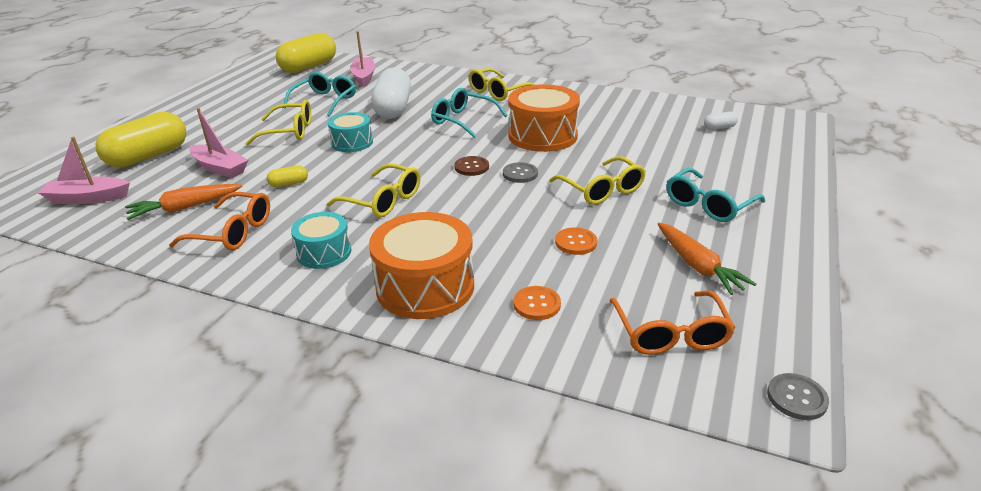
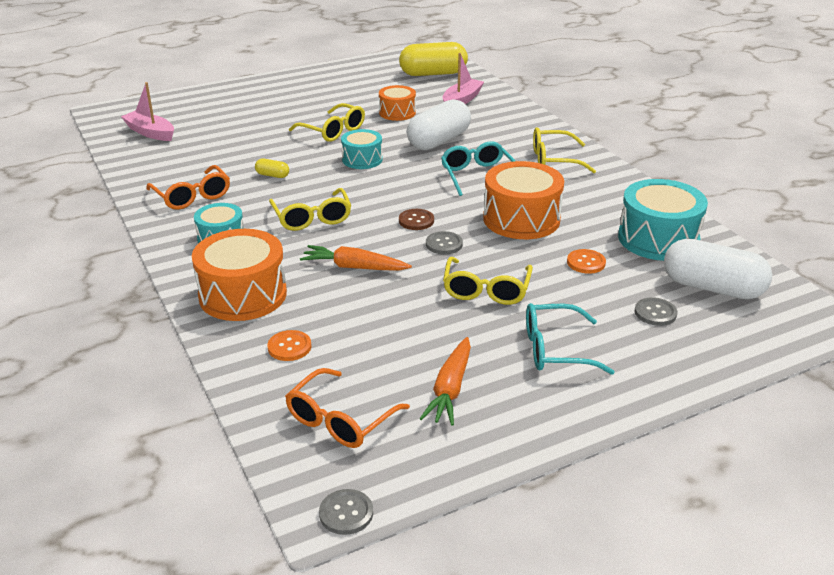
camera: 40 degrees right, 0 degrees up
(148, 156) = (220, 114): yellow capsule -> none
(185, 208) = (190, 165): orange carrot -> orange carrot (354, 267)
(220, 168) = (248, 143): pink boat -> none
(325, 101) = (397, 112): turquoise glasses -> orange drum
(576, 242) = (391, 320): orange button -> orange button (586, 262)
(643, 113) = (658, 239): none -> turquoise drum
(718, 155) = (655, 313): none -> grey button
(719, 128) = (712, 288): white capsule -> white capsule, size x2.34

